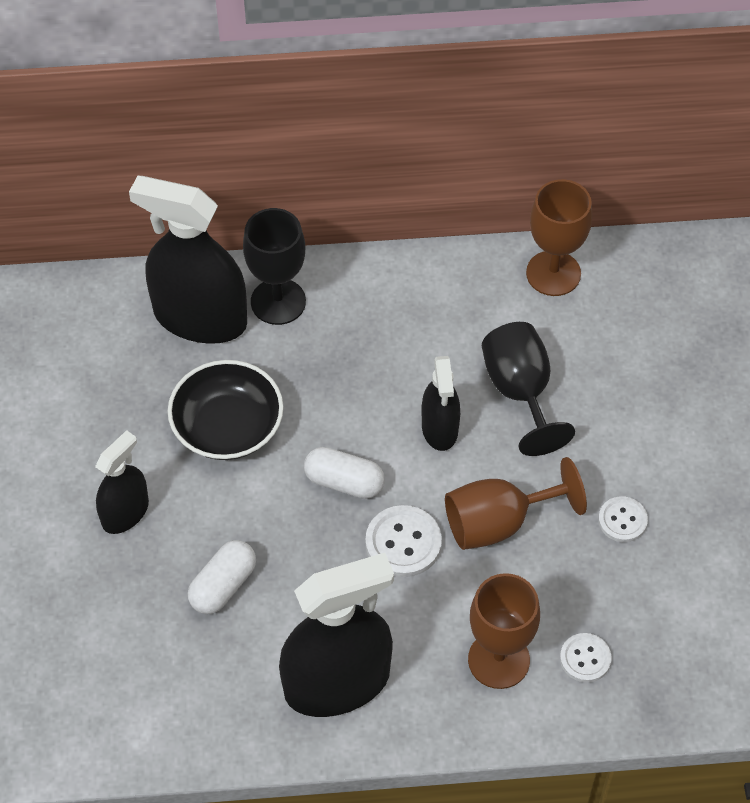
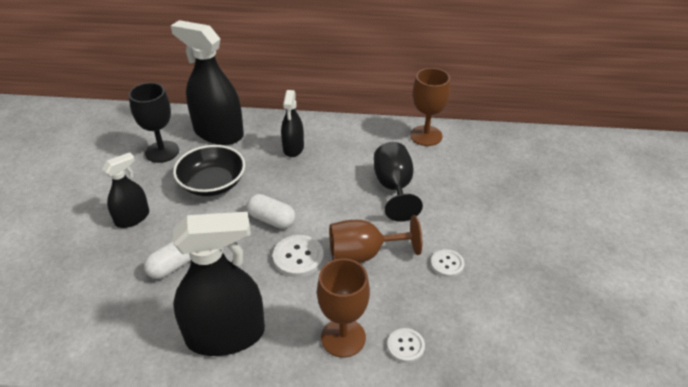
camera: 10 degrees right, 15 degrees down
(278, 301) = (264, 131): black goblet -> black goblet (162, 152)
(440, 428) = (339, 200): black spray bottle -> black spray bottle (293, 148)

